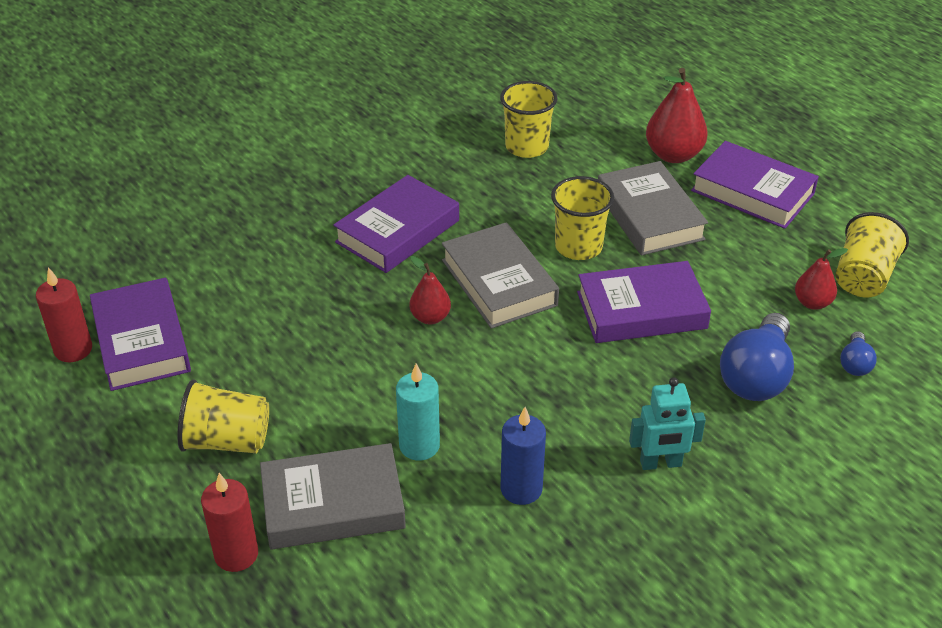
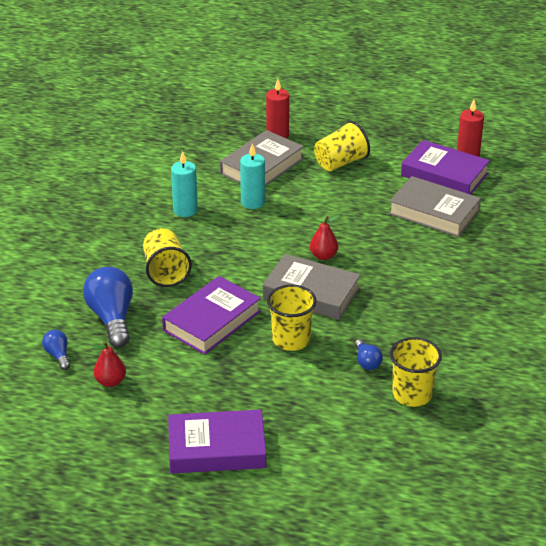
camera: 140 degrees right, 5 degrees down
(398, 231) = (408, 290): purple book -> none
(521, 489) = (185, 210): blue candle -> turquoise candle
(531, 190) = (367, 362): none -> blue light bulb
(649, 216) = (270, 387): grey book -> grey book (434, 212)
(660, 463) = (128, 252): turquoise robot -> none
(673, 155) = (304, 449): red pear -> none
(863, 277) = (88, 419): yellow cup -> yellow cup (165, 271)

